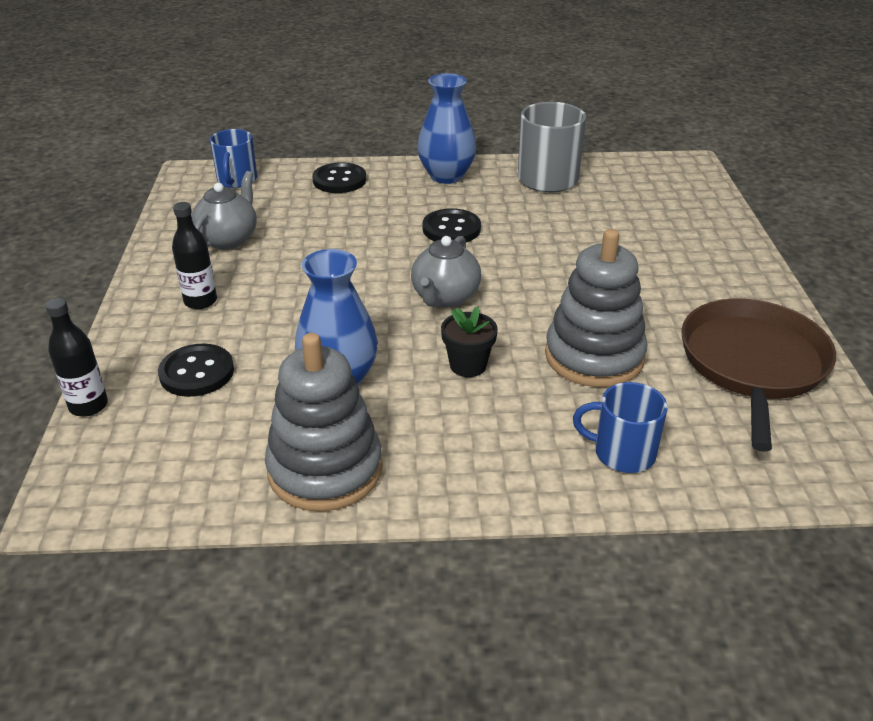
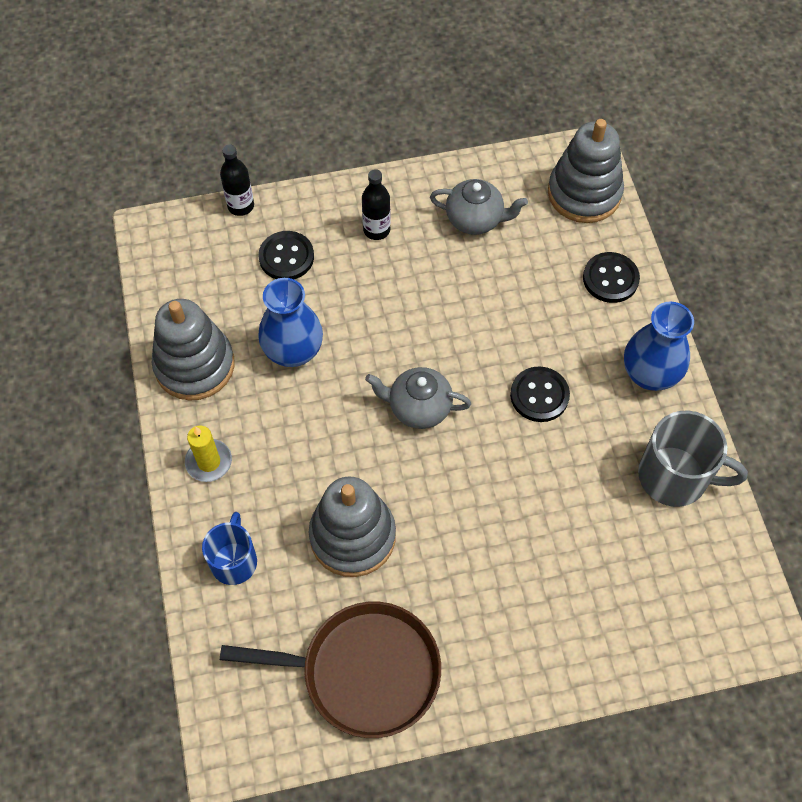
camera: 80 degrees right, 25 degrees up
(237, 180) = (584, 193): blue mug -> grey stacking toy
(468, 365) = (324, 439): black flower pot -> none
(478, 466) = (209, 462): none -> yellow candle

